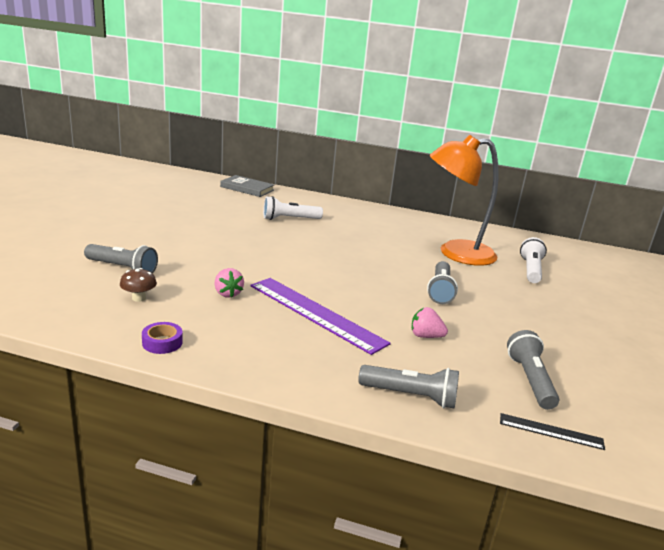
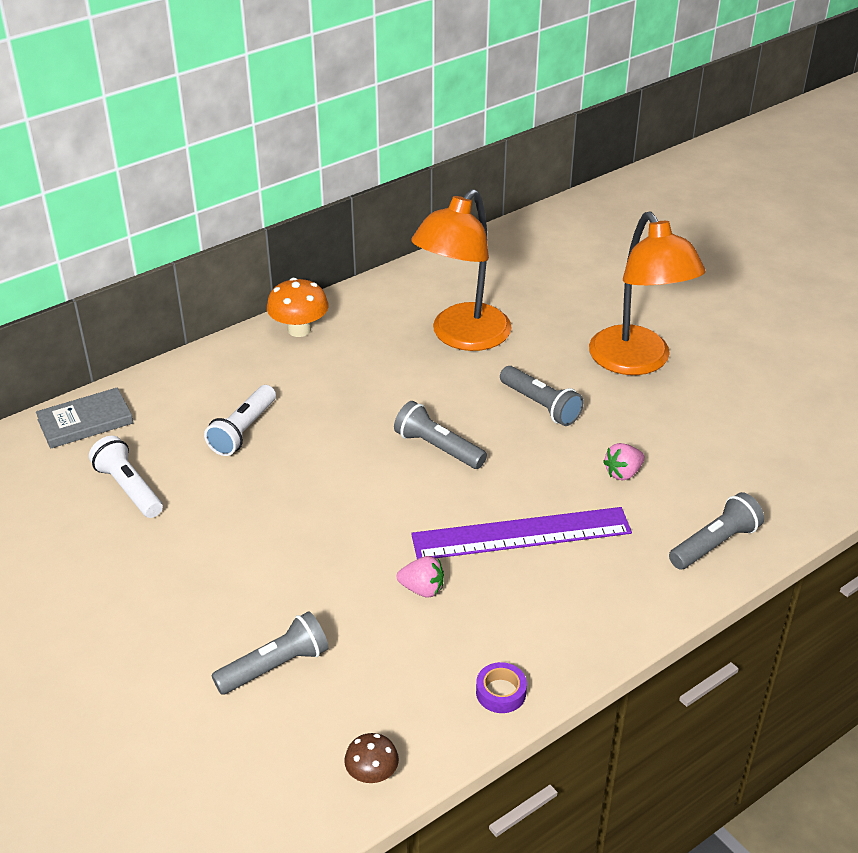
camera: 50 degrees left, 15 degrees up
(139, 298) = (376, 678): brown mushroom -> brown mushroom (372, 774)
(384, 213) = (299, 330): none -> orange mushroom
(530, 380) = (738, 448): grey flashlight -> grey flashlight (438, 448)
(531, 270) = (545, 305): white flashlight -> white flashlight (129, 488)
(540, 314) = (637, 362): none -> orange lamp
(551, 431) = (812, 484): black ruler -> none

